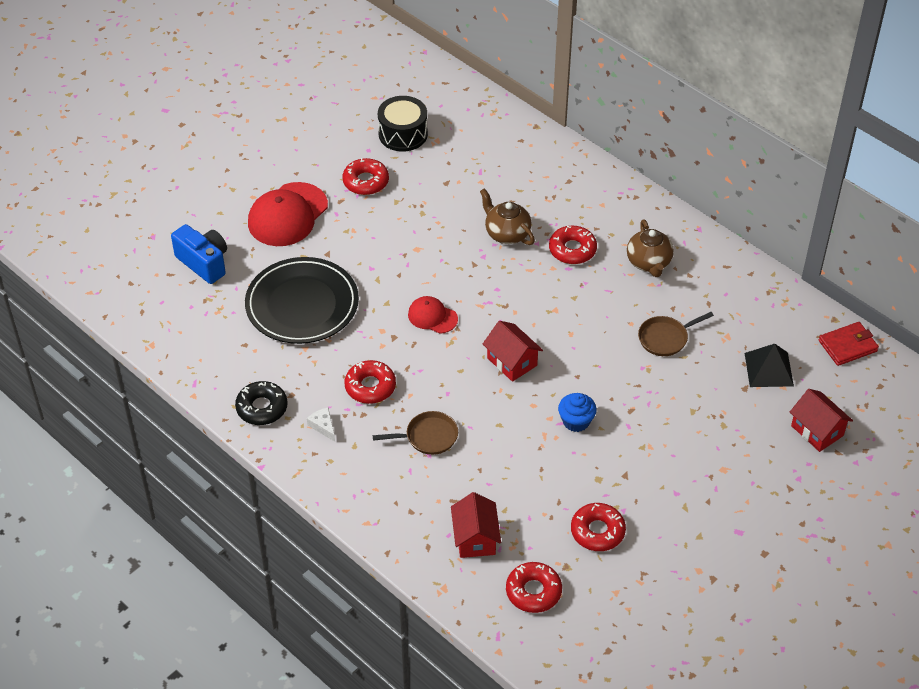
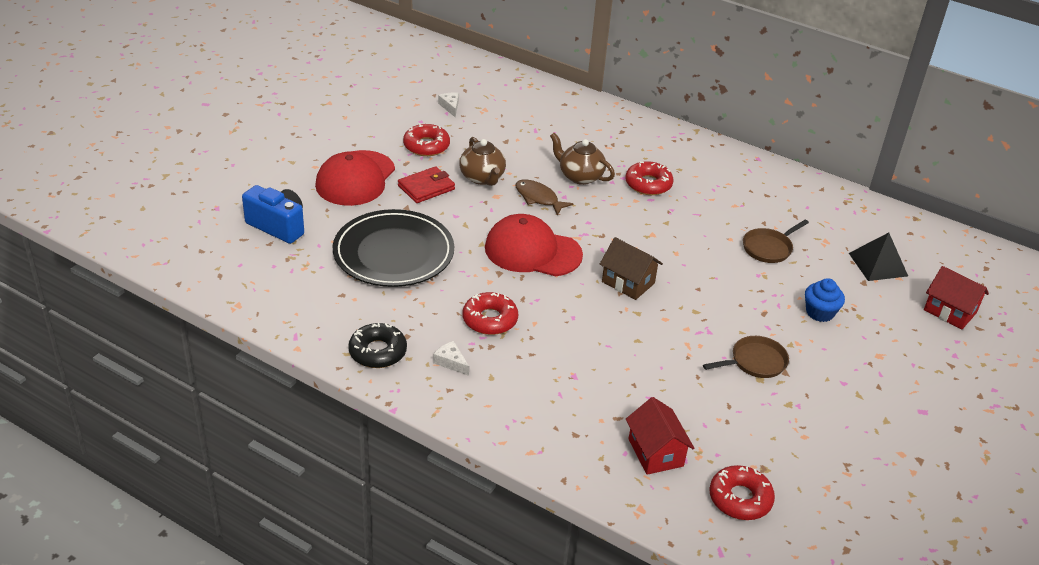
camera: 15 degrees left, 10 degrees down
(403, 134) = (450, 107): black drum -> white cheese
(428, 437) = (568, 359): brown pan -> brown pan (755, 362)
(432, 317) = (532, 251): red cap -> red cap, size x1.82
(457, 256) = (538, 198): none -> brown fish
(512, 362) = (628, 282): red house -> brown house
(576, 421) = (714, 328): blue cupcake -> blue cupcake (820, 312)
(597, 531) = (781, 429): red donut -> none
(649, 263) = (725, 188): brown teapot -> brown teapot (482, 178)
(847, 346) = (939, 238): red wallet -> red wallet (426, 187)

